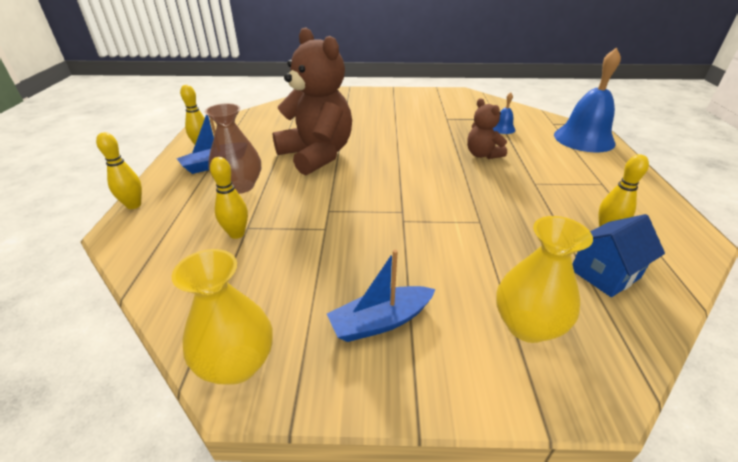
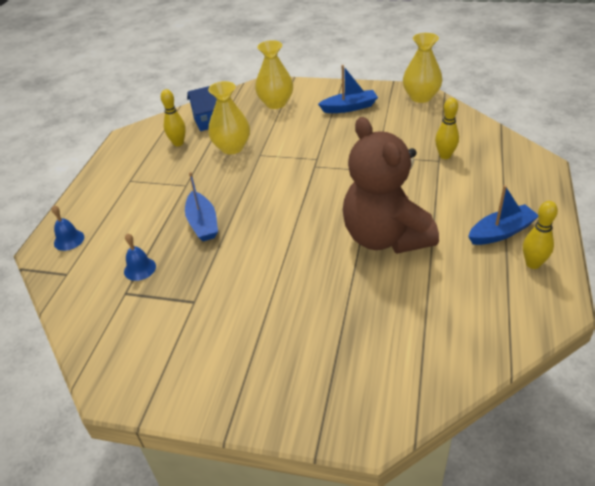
camera: 165 degrees left, 5 degrees up
(134, 205) = (550, 185): yellow bowling pin -> none
(240, 186) = (459, 200): brown vase -> none
(482, 155) = (203, 223): brown teddy bear -> blue boat
(525, 229) = (232, 147): none -> yellow vase
(584, 139) = (69, 240): blue bell -> blue bell, size x0.45

